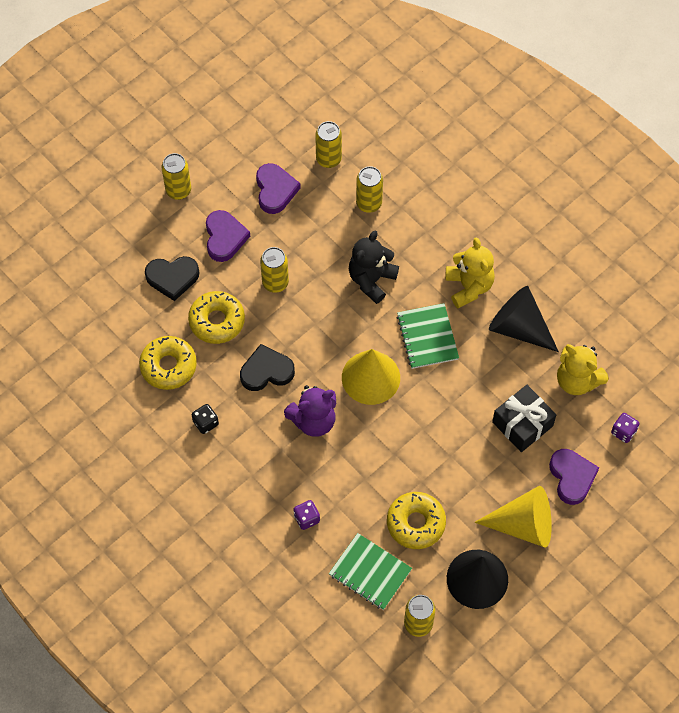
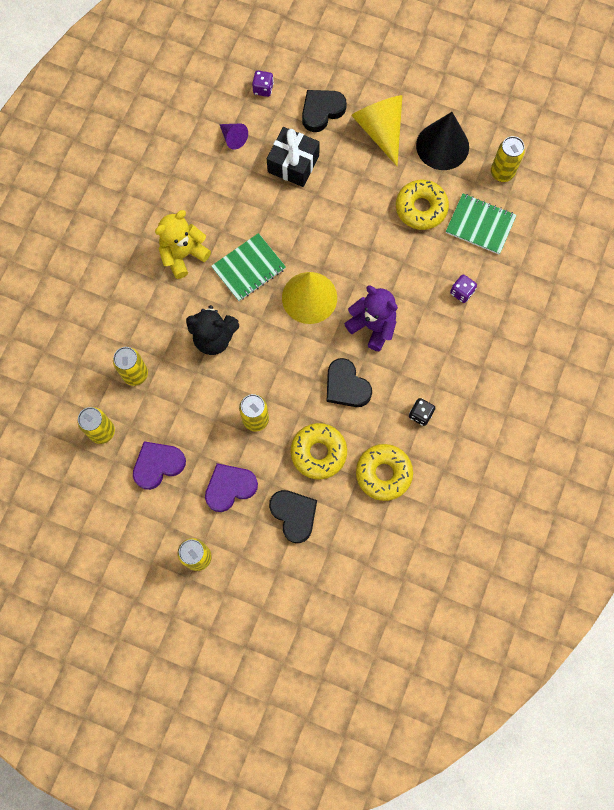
camera: 115 degrees left, 10 degrees up
(370, 572) = (480, 225): green notebook -> green notebook turned 75 degrees counterclockwise
(518, 327) = (205, 200): black cone -> none
(572, 477) = (321, 111): purple heart -> black heart
(577, 380) = (233, 138): yellow teddy bear -> purple cone

